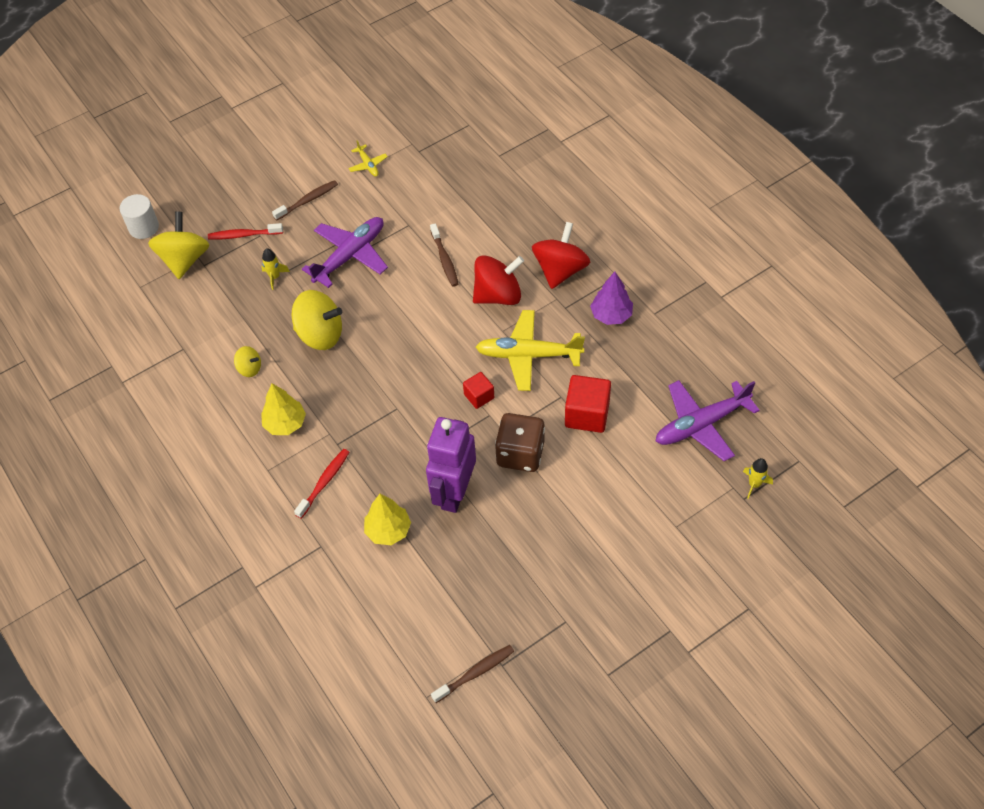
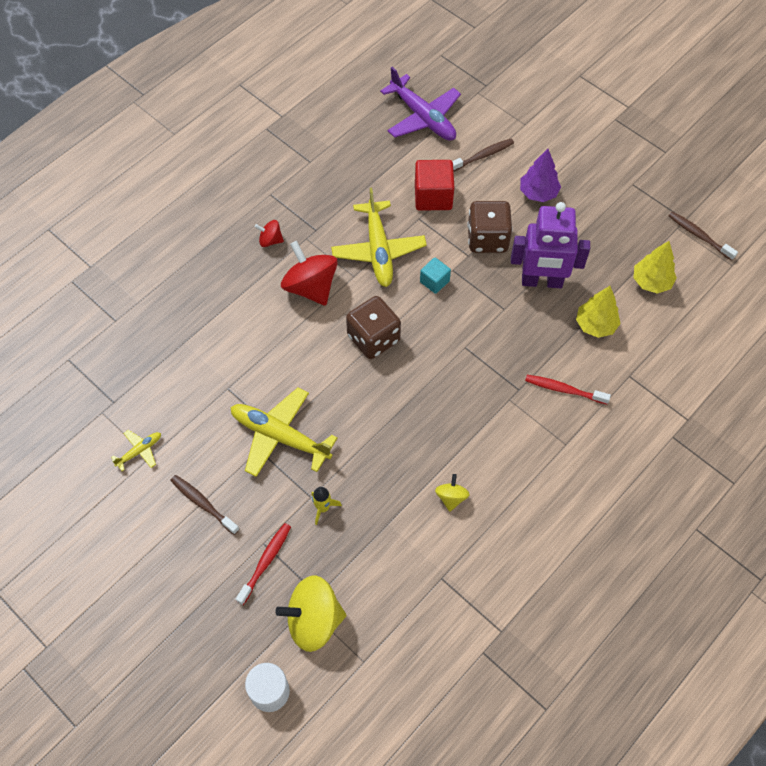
camera: 105 degrees left, 5 degrees up
(243, 235) = (265, 562): red toothbrush -> red toothbrush turned 135 degrees counterclockwise
(285, 423) = (509, 443): yellow tree -> yellow tree (651, 282)
(320, 334) = (392, 439): yellow spinning top -> none
(350, 256) = (280, 436): purple plane -> yellow plane
(427, 336) = (373, 338): none -> brown dice
(444, 259) = (272, 343): brown toothbrush -> brown toothbrush (482, 156)
(479, 396) = (434, 281): red cube -> turquoise cube
(560, 270) = (270, 240): red spinning top -> red spinning top, size x0.50
(611, 315) = (318, 193): purple tree -> purple tree (538, 193)
(754, 484) = (471, 80): yellow rocket -> none

